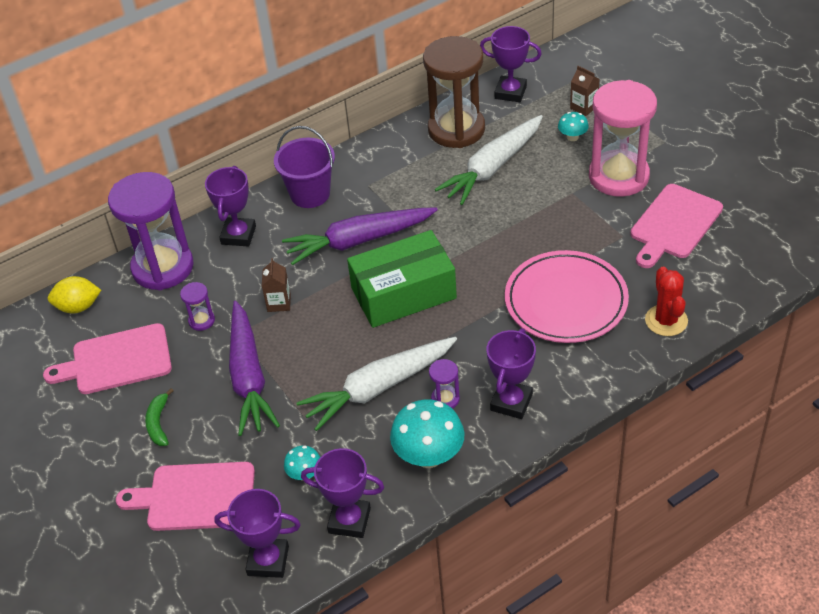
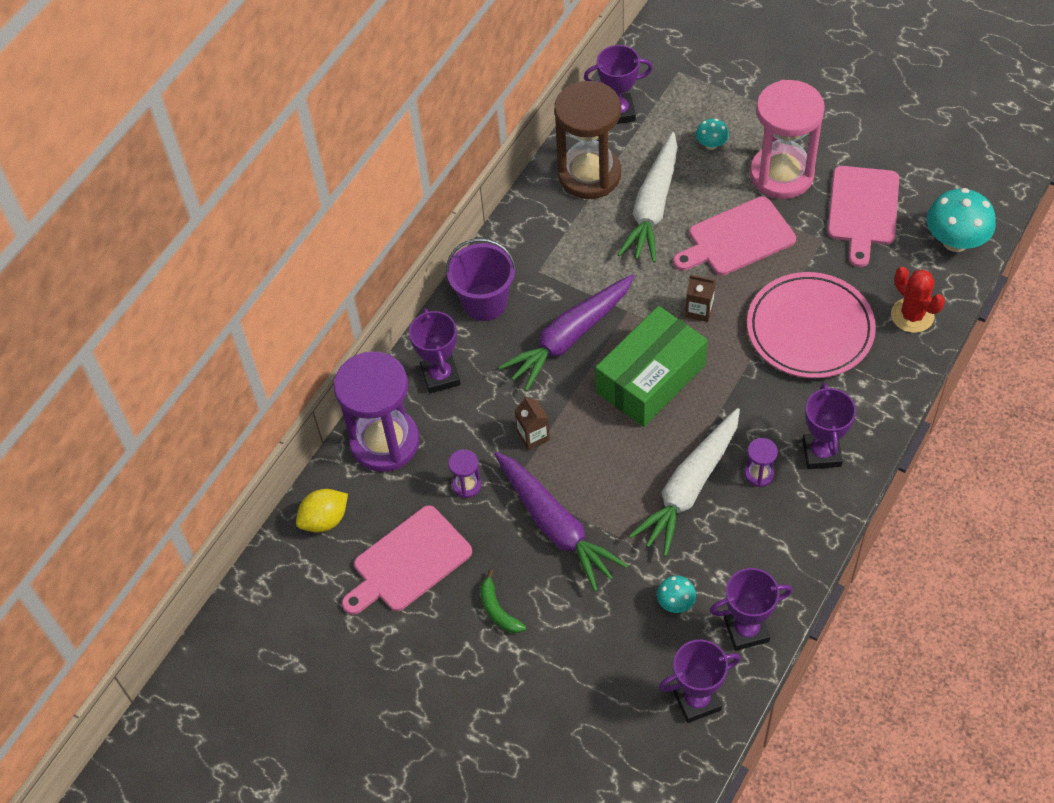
camera: 25 degrees left, 10 degrees up
(195, 497) = (586, 668): pink cutting board -> pink cutting board (737, 238)
(429, 456) = (779, 537): turquoise mushroom -> turquoise mushroom (955, 241)
(584, 107) = (702, 106): brown carton -> brown carton (699, 310)

